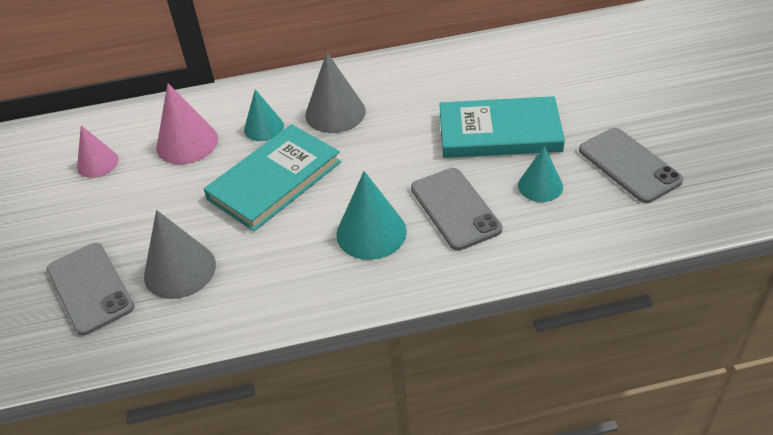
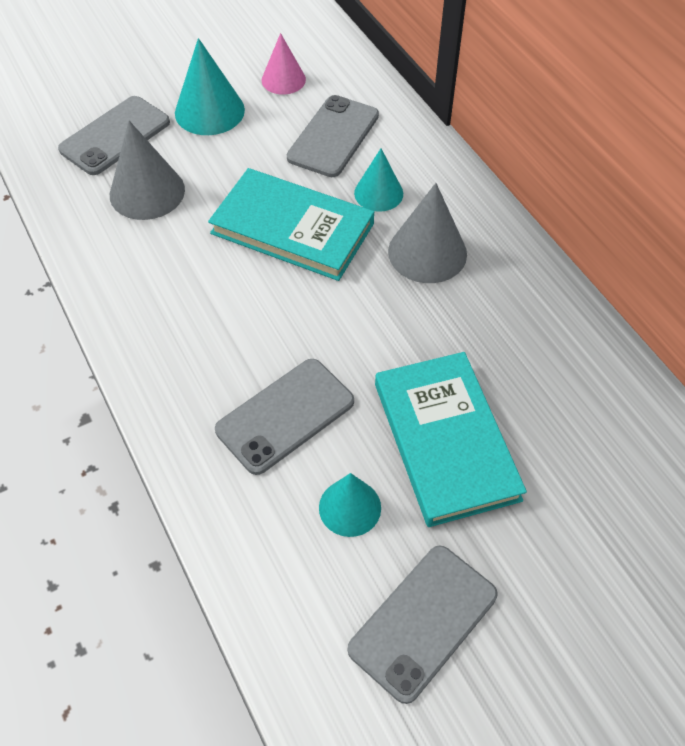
camera: 70 degrees right, 10 degrees up
(187, 143) = (333, 136): pink cone -> grey phone
(371, 232) = (228, 339): turquoise cone -> turquoise cone (209, 111)

